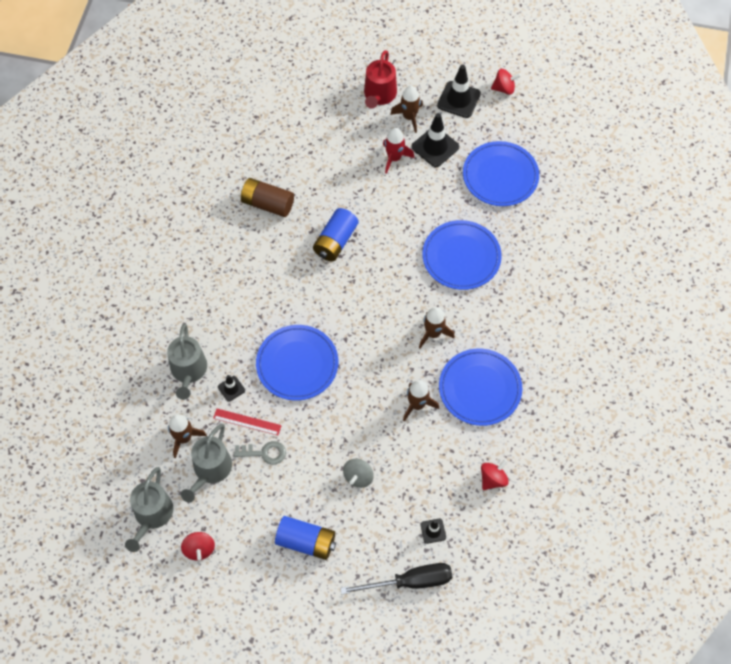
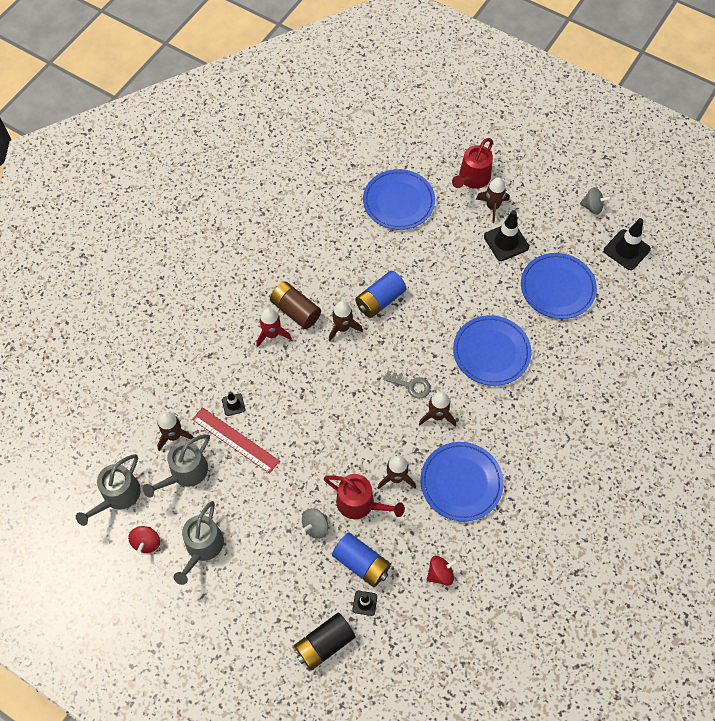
camera: 20 degrees right, 0 degrees up
(188, 371) = (202, 375): grey watering can -> grey watering can (202, 547)
(247, 422) = (235, 440): red ruler -> red ruler, size x1.50
(264, 453) = (239, 474): grey key -> grey key (411, 385)
(267, 204) = (332, 247): brown battery -> brown battery (295, 310)
(297, 364) = (301, 402): blue plate -> blue plate (398, 201)
(306, 542) = (244, 570): blue battery -> blue battery (361, 563)
(309, 279) = (342, 327): none -> brown rocket
(392, 440) = (360, 503): none -> red watering can
(394, 158) = (464, 240): red rocket -> red rocket (272, 334)
(410, 581) = (324, 644): black screwdriver -> black battery
(458, 99) = (545, 205): black traffic cone -> black traffic cone (626, 250)
(504, 88) = (592, 207): red spinning top -> grey spinning top

